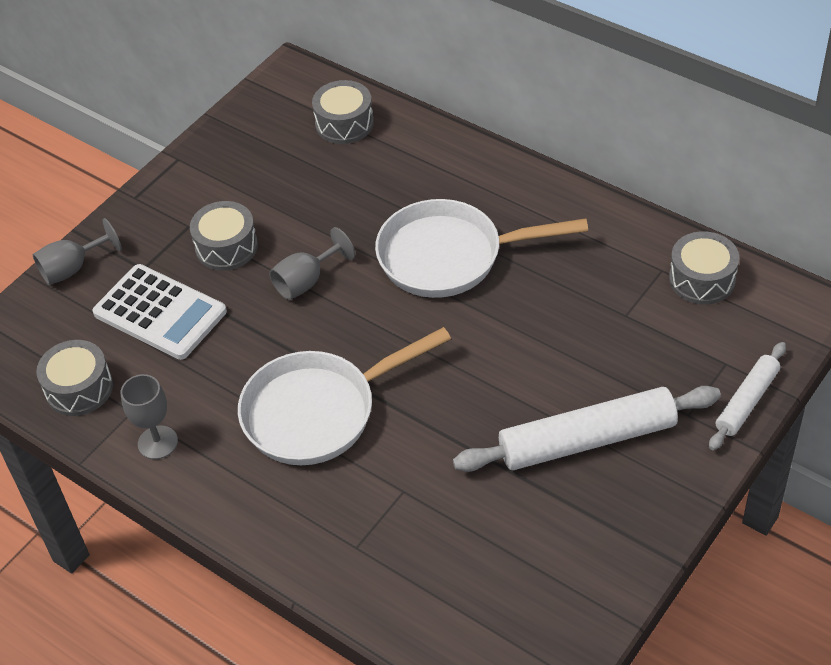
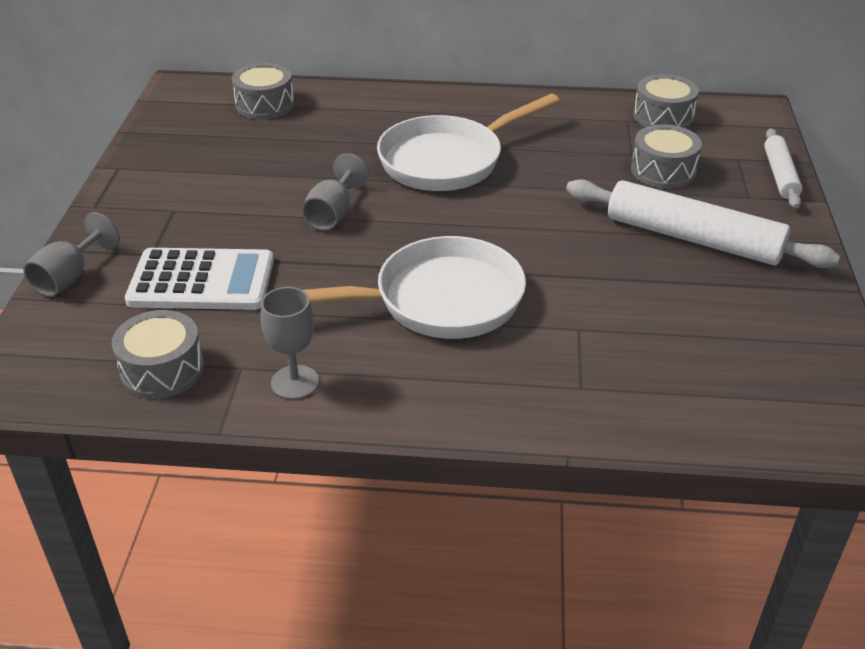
camera: 35 degrees left, 10 degrees down
(226, 247) = (228, 213): grey drum -> grey drum (663, 171)
(318, 412) = (438, 301): white pan -> white pan turned 135 degrees counterclockwise
(587, 440) = (693, 238): white rolling pin -> white rolling pin turned 75 degrees clockwise

